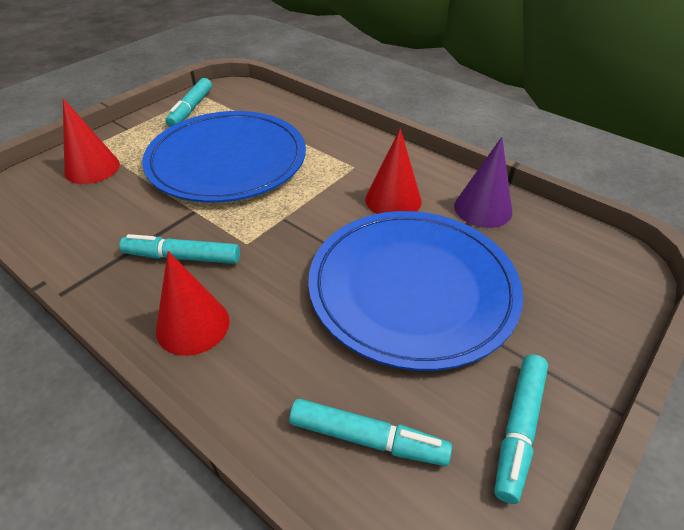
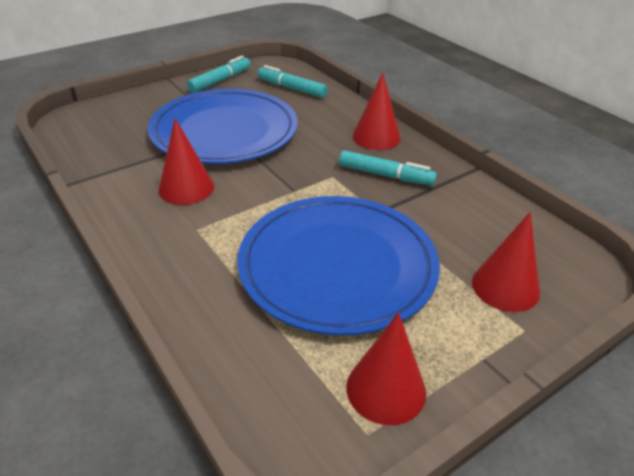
camera: 165 degrees left, 5 degrees down
(191, 109) = (386, 389): turquoise marker -> red cone
(483, 209) = (117, 167): purple cone -> none

